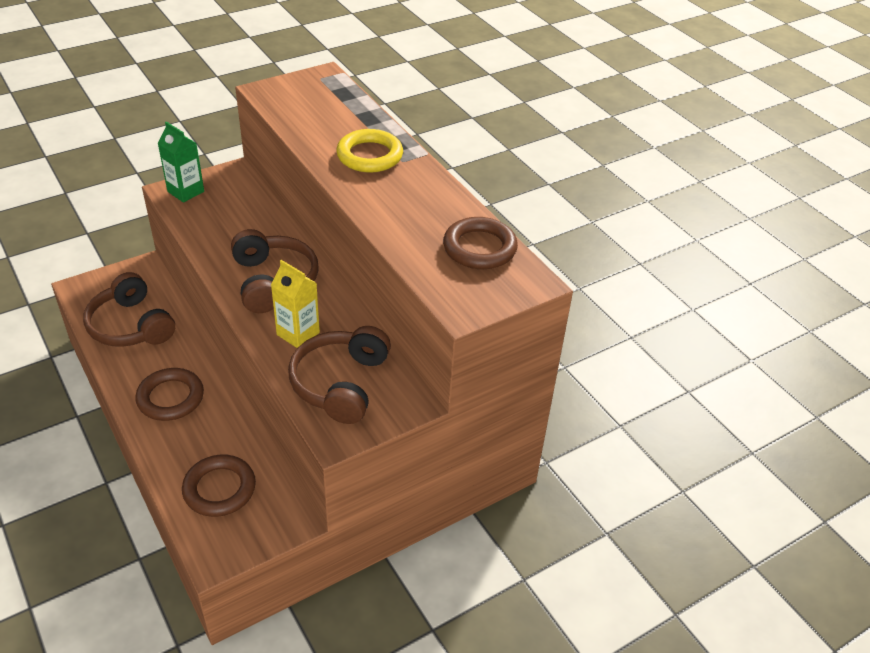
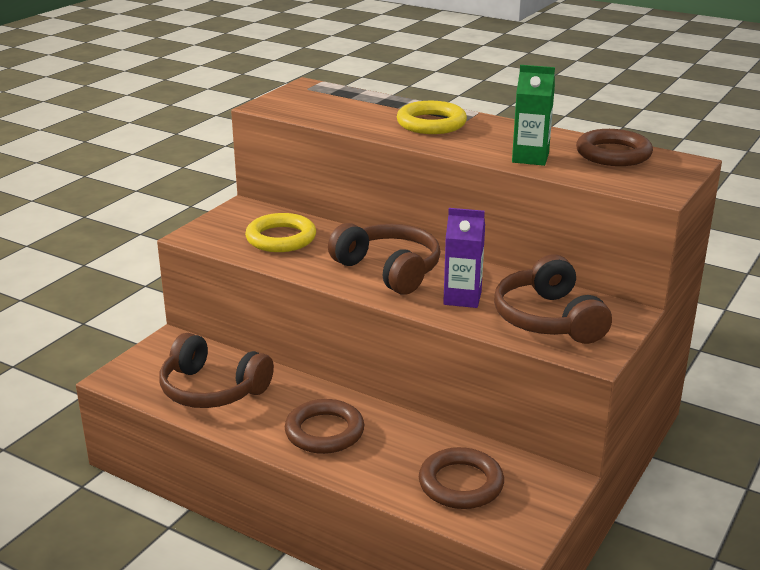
camera: 25 degrees left, 15 degrees down
(185, 191) = (212, 232): green carton -> green carton (530, 158)
(228, 217) = (281, 238): none -> yellow ring
(298, 334) = (462, 298): yellow carton -> purple carton

